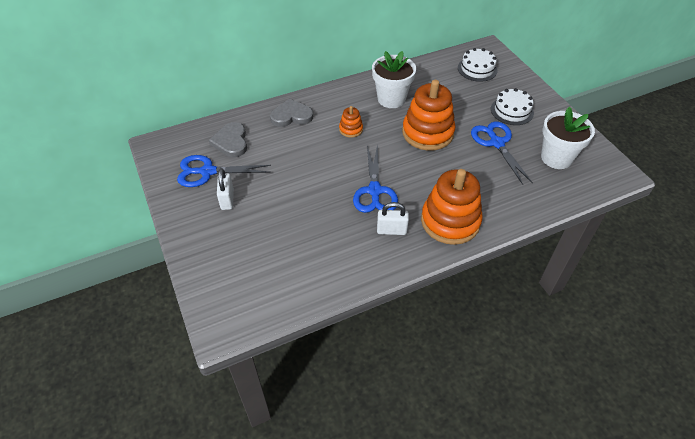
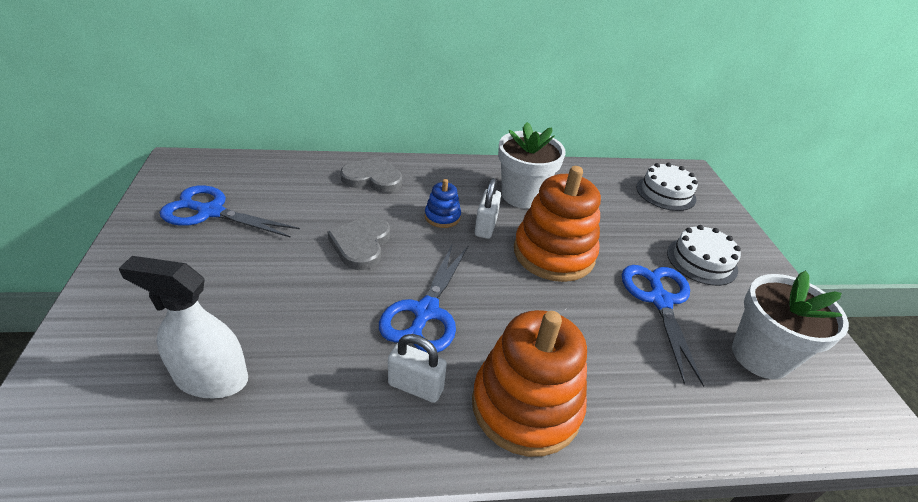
camera: 15 degrees right, 10 degrees down
(227, 199) = (204, 255): white padlock -> white padlock (485, 227)
(231, 142) = (271, 186): grey heart -> grey heart (361, 244)
(285, 261) = (211, 378): none -> white spray bottle
(351, 129) = (442, 217): orange stacking toy -> blue stacking toy

